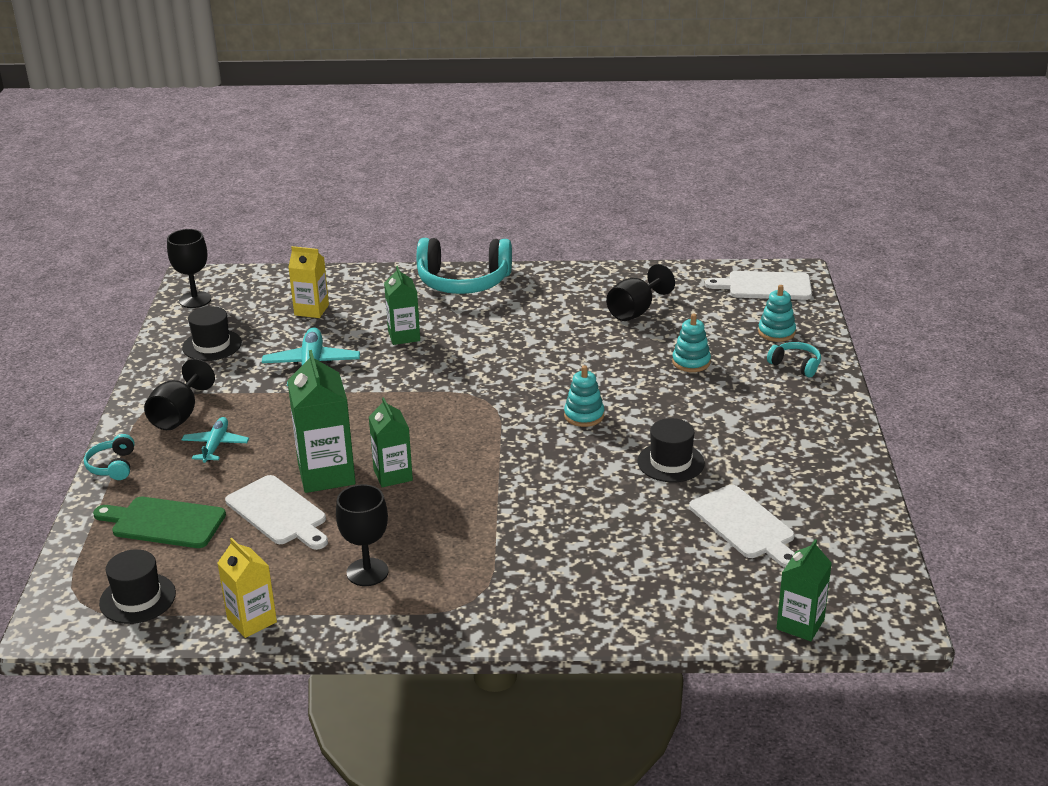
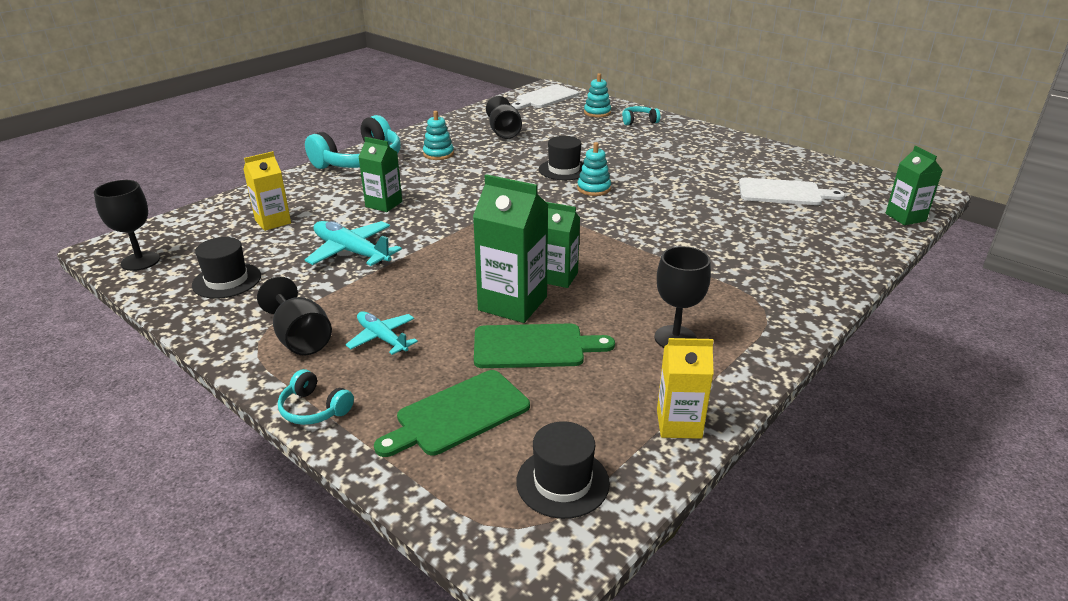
camera: 50 degrees left, 0 degrees up
(279, 512) = (534, 346): white cutting board -> green cutting board
(670, 462) = (687, 186): black hat -> black hat (564, 170)
(691, 362) = (588, 141): turquoise stacking toy -> turquoise stacking toy (438, 154)

